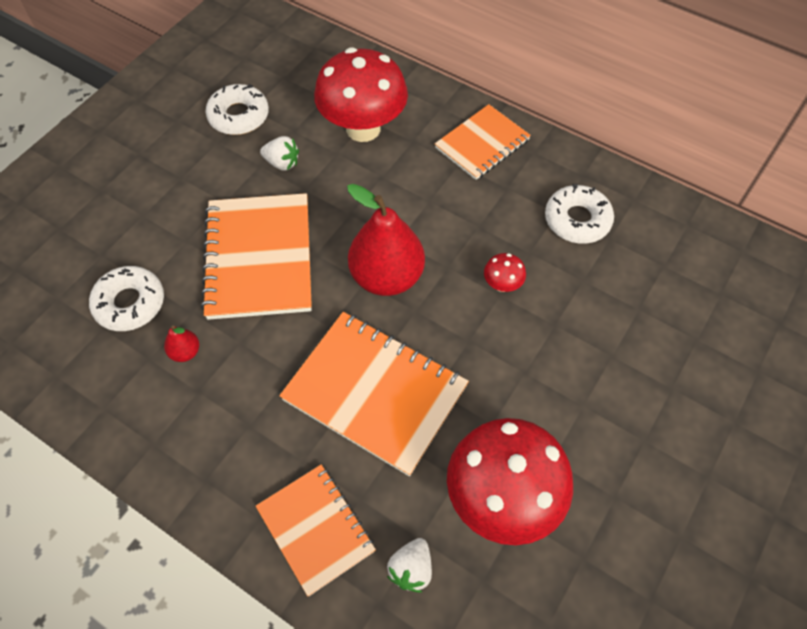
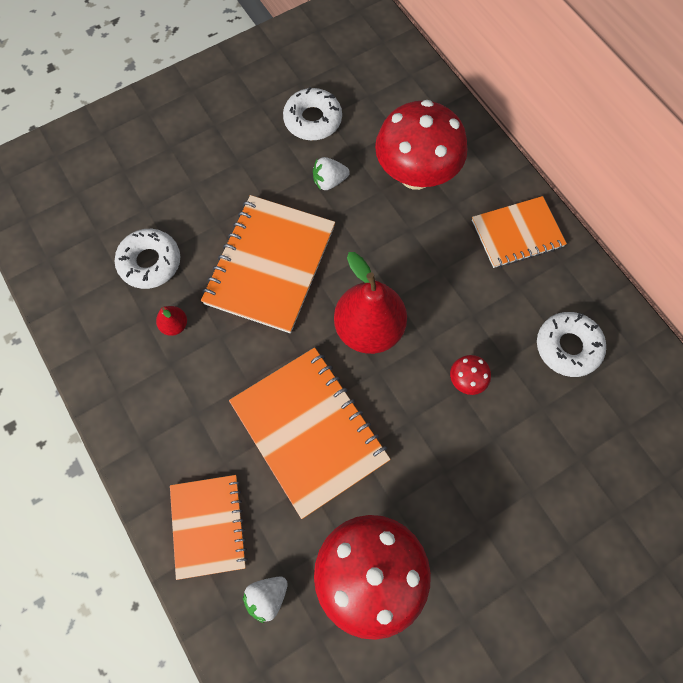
camera: 25 degrees right, 10 degrees up
(282, 163) = (329, 181): white strawberry -> white strawberry turned 120 degrees clockwise

